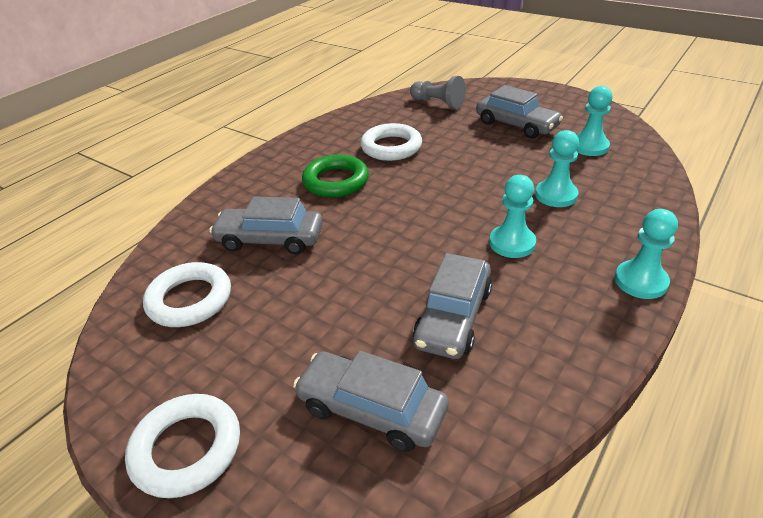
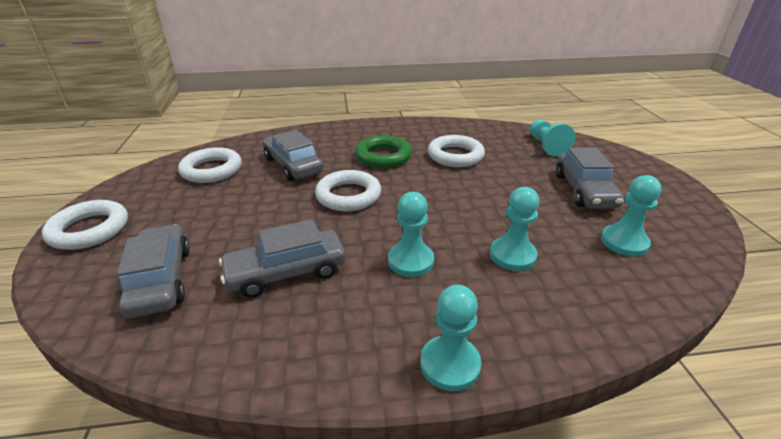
camera: 45 degrees right, 5 degrees down
(376, 230) = (348, 195): none -> white ring
(438, 103) = (546, 146): grey pawn -> turquoise pawn

